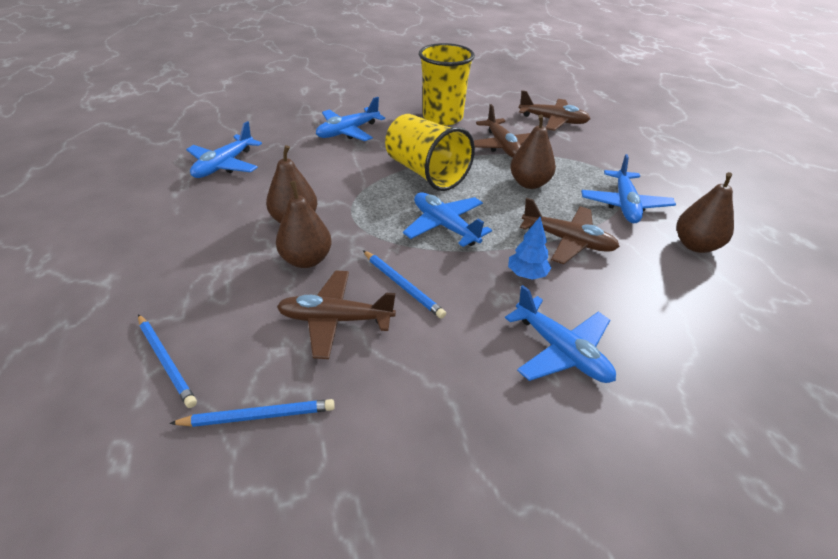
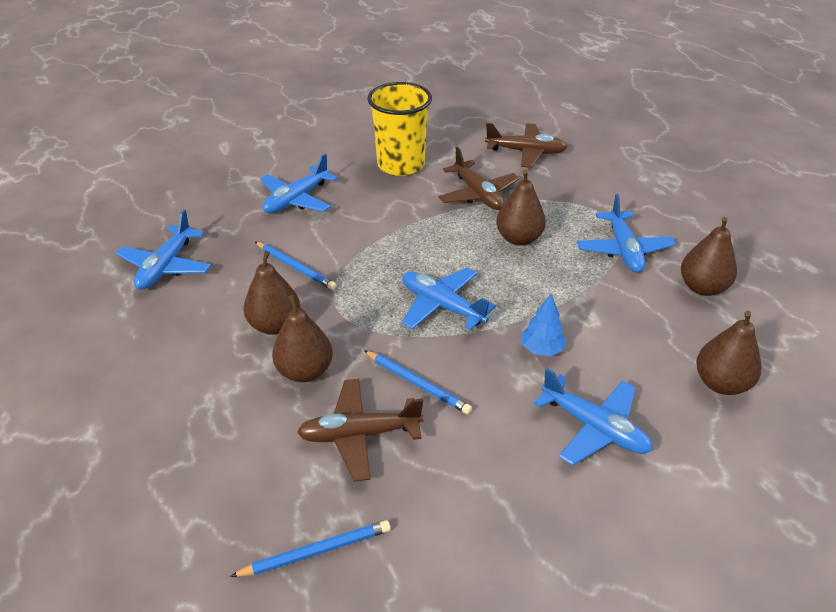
camera: 10 degrees left, 0 degrees up
(166, 361) = (196, 513): blue pencil -> blue pencil (295, 267)
(426, 173) = (403, 242): yellow cup -> none
(567, 241) = (574, 303): brown plane -> none
(700, 331) = (721, 383): none -> brown pear

